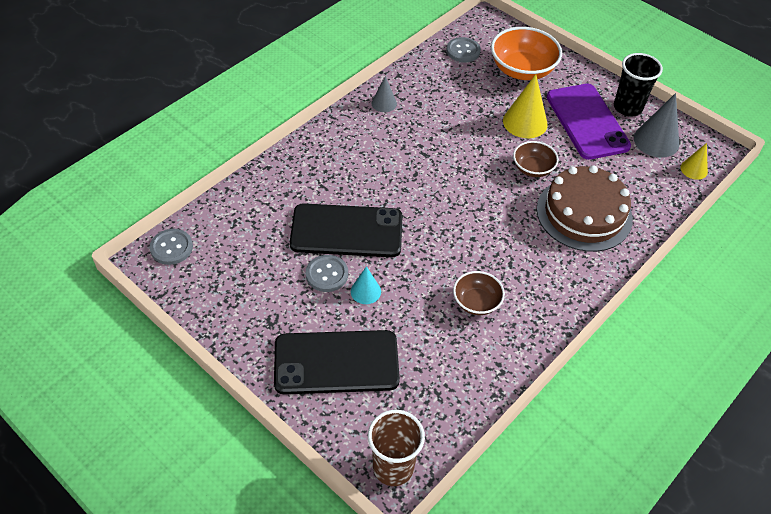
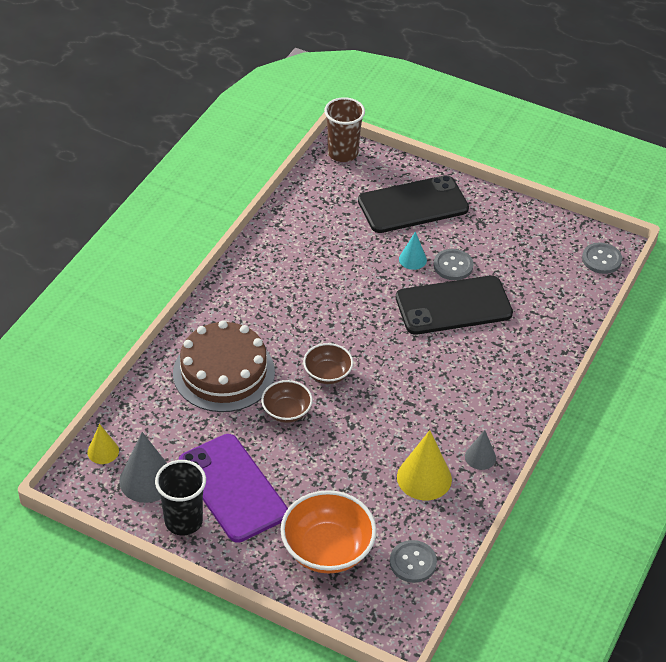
camera: 165 degrees right, 5 degrees down
(476, 302) = (312, 270): brown bowl -> brown bowl (327, 374)
(525, 122) = (307, 469): yellow cone -> yellow cone (424, 478)

